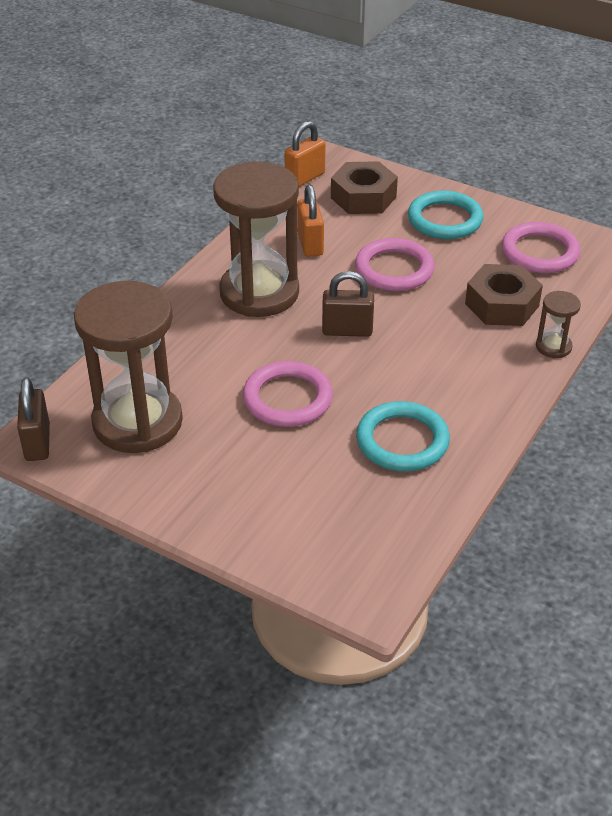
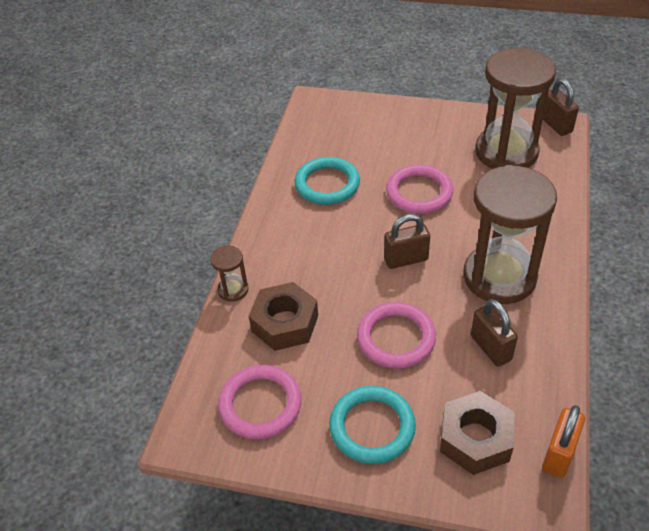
camera: 165 degrees right, 5 degrees up
(310, 244) = (490, 348): orange padlock -> brown padlock

